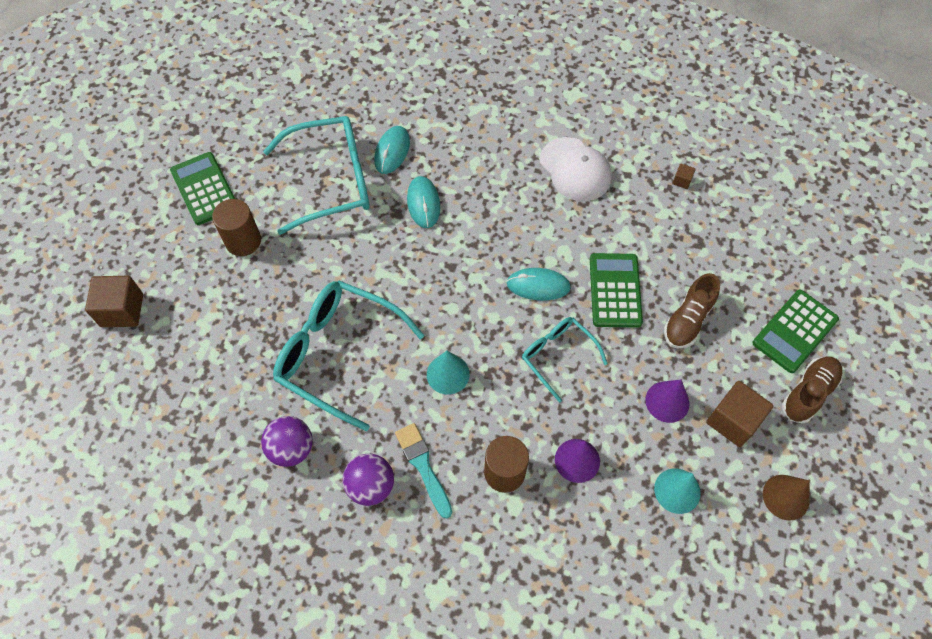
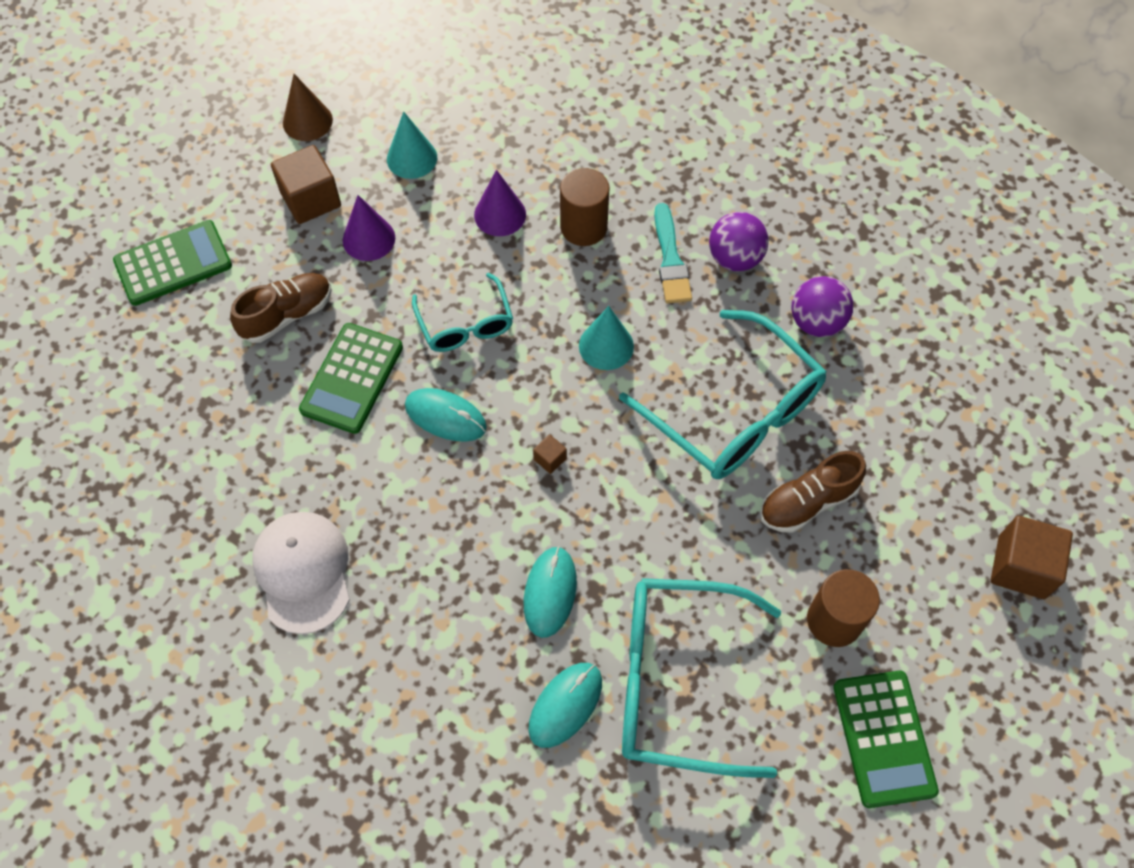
camera: 160 degrees left, 0 degrees up
(682, 181) = (165, 500): brown cube -> brown cube (550, 459)
(808, 393) = (210, 199): brown shoe -> brown shoe (807, 502)

